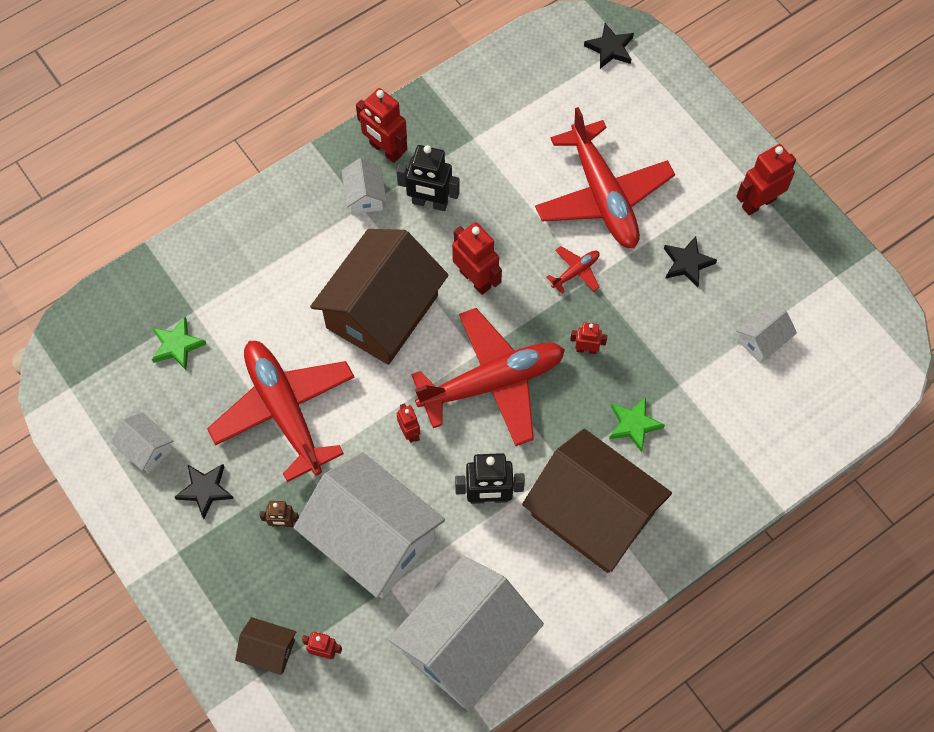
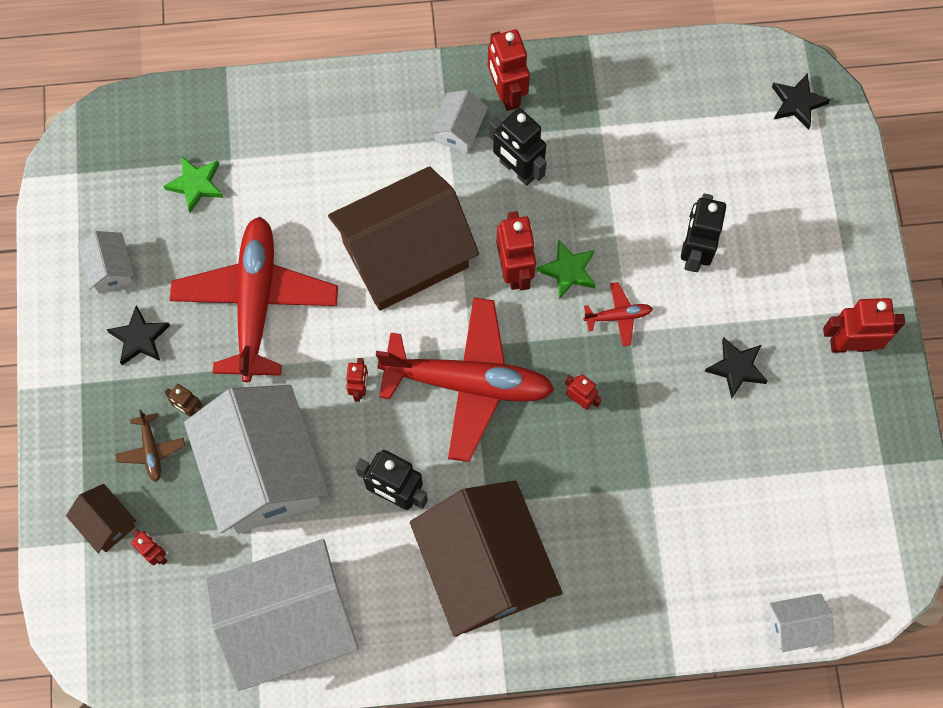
camera: 30 degrees right, 5 degrees up
(270, 572) = (151, 450): none -> brown plane
(603, 196) = (694, 253): red plane -> black robot
(633, 425) = (580, 502): green star -> green star (568, 271)
(762, 340) = (763, 488): white house -> white house (796, 625)

